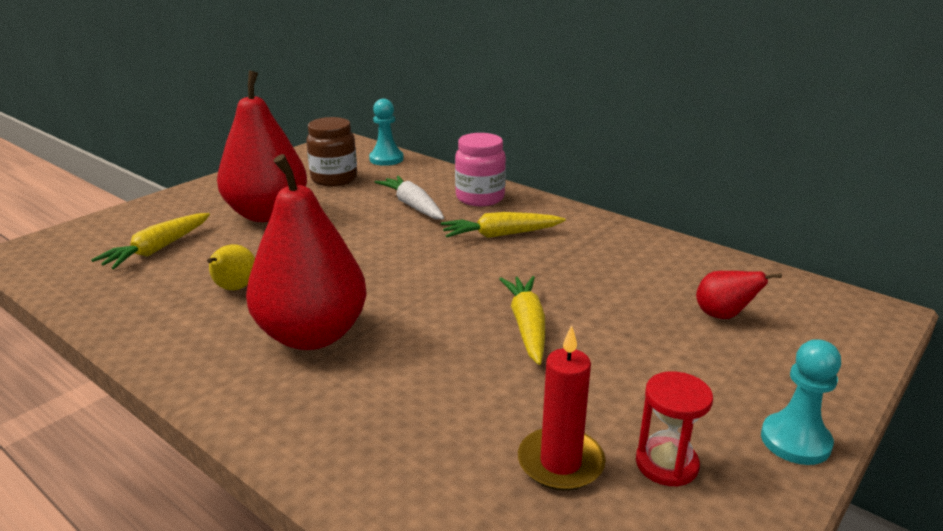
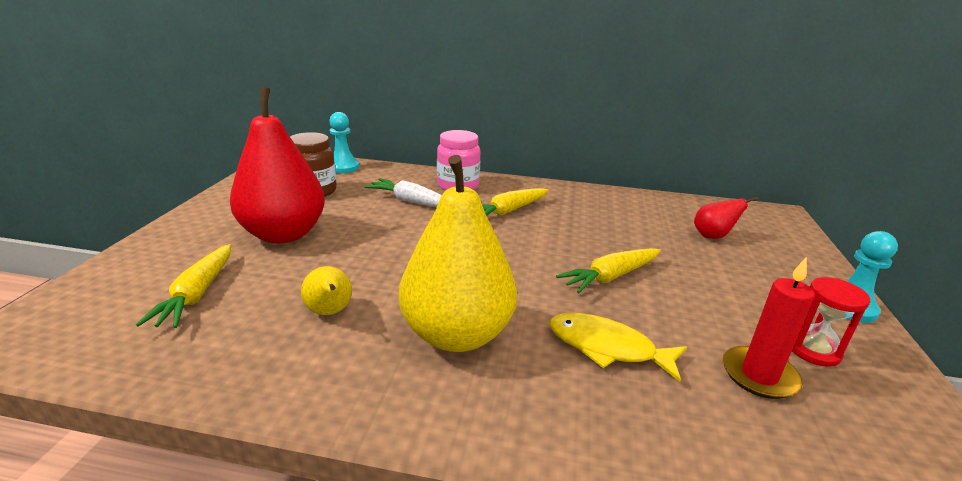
camera: 30 degrees left, 0 degrees up
(312, 335) = (457, 334): red pear -> yellow pear
(433, 387) = (607, 347): none -> yellow fish
(527, 326) = (610, 277): yellow carrot -> yellow carrot turned 90 degrees counterclockwise

